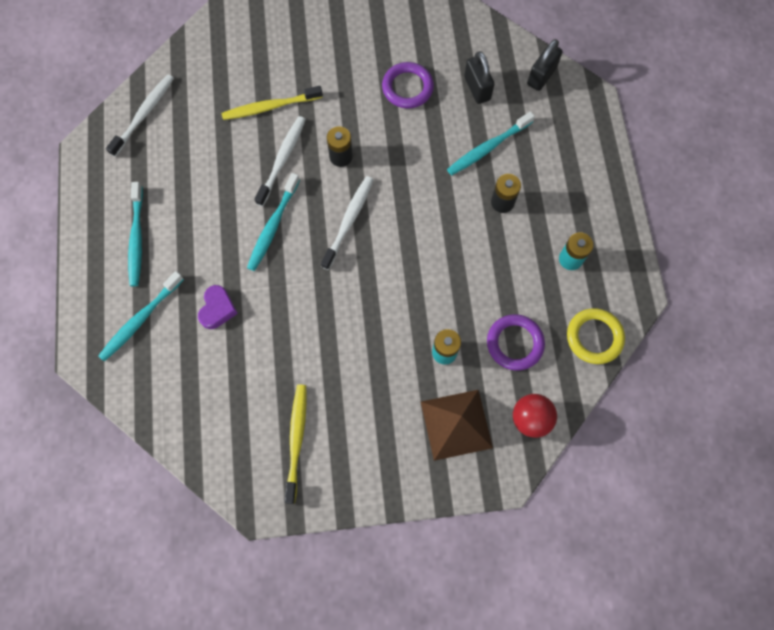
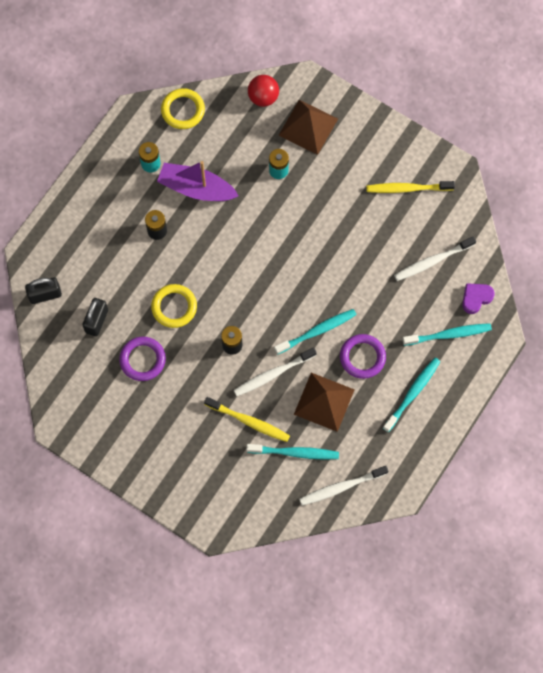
camera: 140 degrees left, 0 degrees up
(216, 171) = (324, 402): none -> brown pyramid
(217, 309) = (395, 303): purple heart -> purple heart (476, 298)
(296, 440) = (408, 188): yellow toothbrush -> yellow toothbrush turned 45 degrees clockwise
(348, 221) = (265, 296): white toothbrush -> white toothbrush (432, 261)
(422, 149) = (174, 307): none -> yellow ring
(488, 147) = (130, 273): turquoise toothbrush -> turquoise toothbrush (294, 452)
(505, 270) = (196, 188): none -> purple boat
(514, 343) = (232, 143): purple ring -> purple ring (362, 357)

